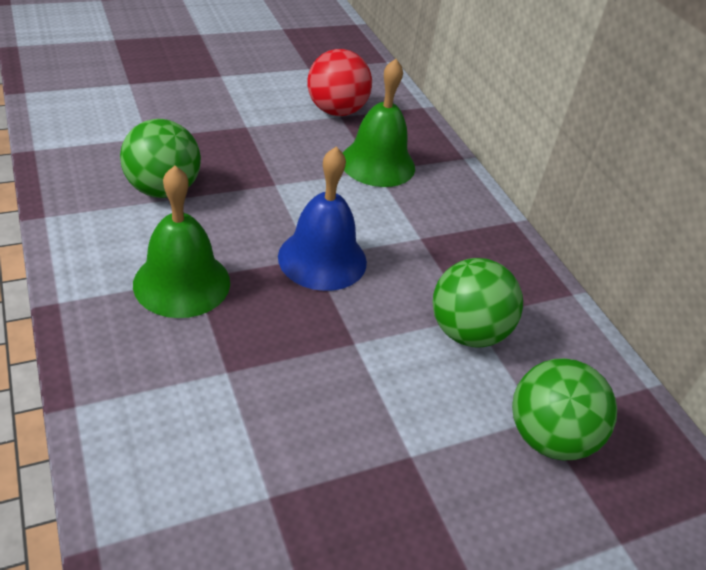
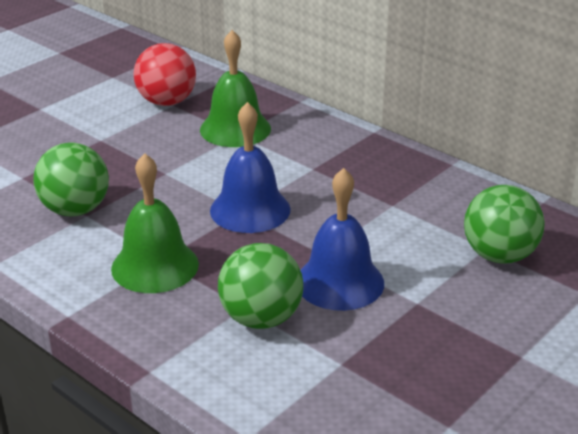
camera: 20 degrees left, 10 degrees down
(346, 388) = (339, 282): none -> blue bell
(467, 332) = (396, 216): green ball -> green ball (261, 318)

